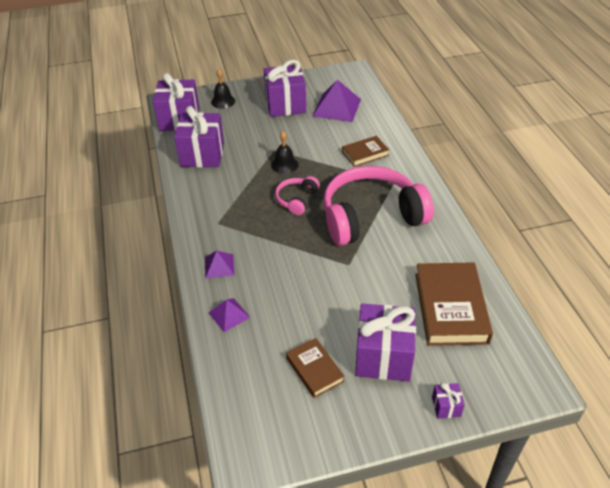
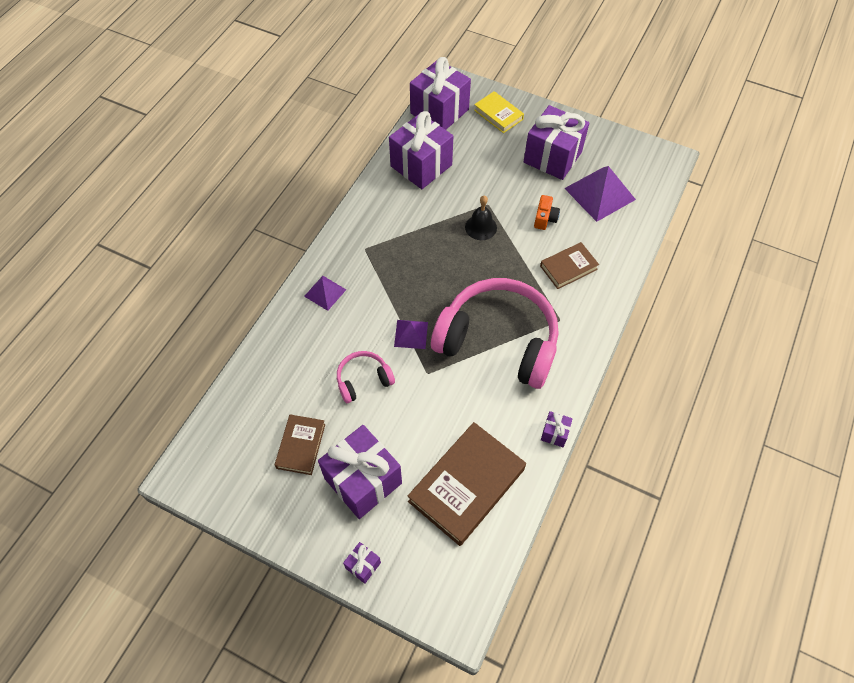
camera: 40 degrees right, 15 degrees up
(223, 101) = (498, 114): black bell -> yellow book
(229, 315) = (288, 344): purple pyramid -> purple pyramid (411, 334)
(297, 200) = (452, 273): pink headphones -> pink headphones (363, 380)
(319, 137) = (545, 218): none -> orange camera
(365, 153) = (568, 268): brown book -> brown book turned 45 degrees counterclockwise
(464, 242) = (554, 433): none -> purple gift

